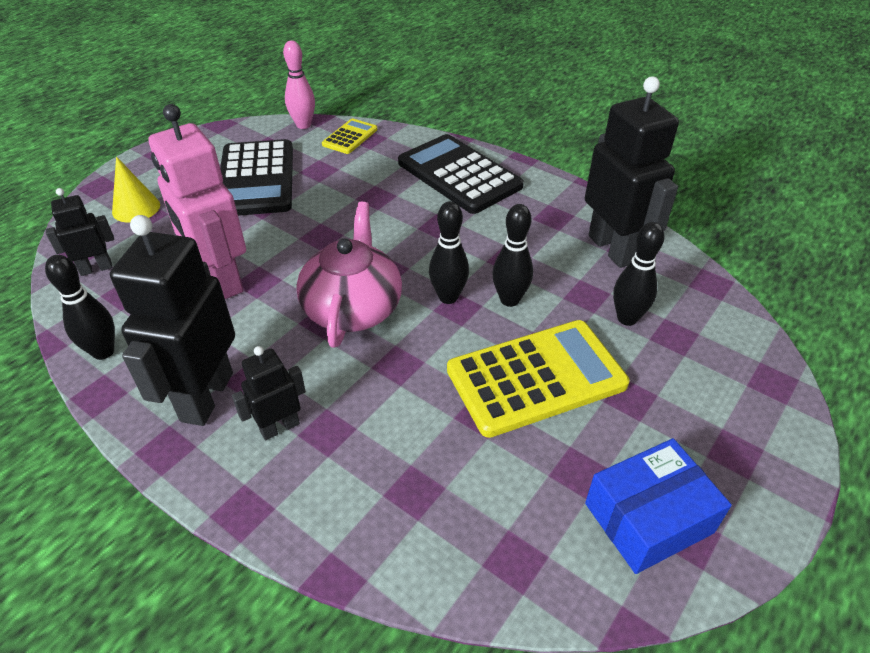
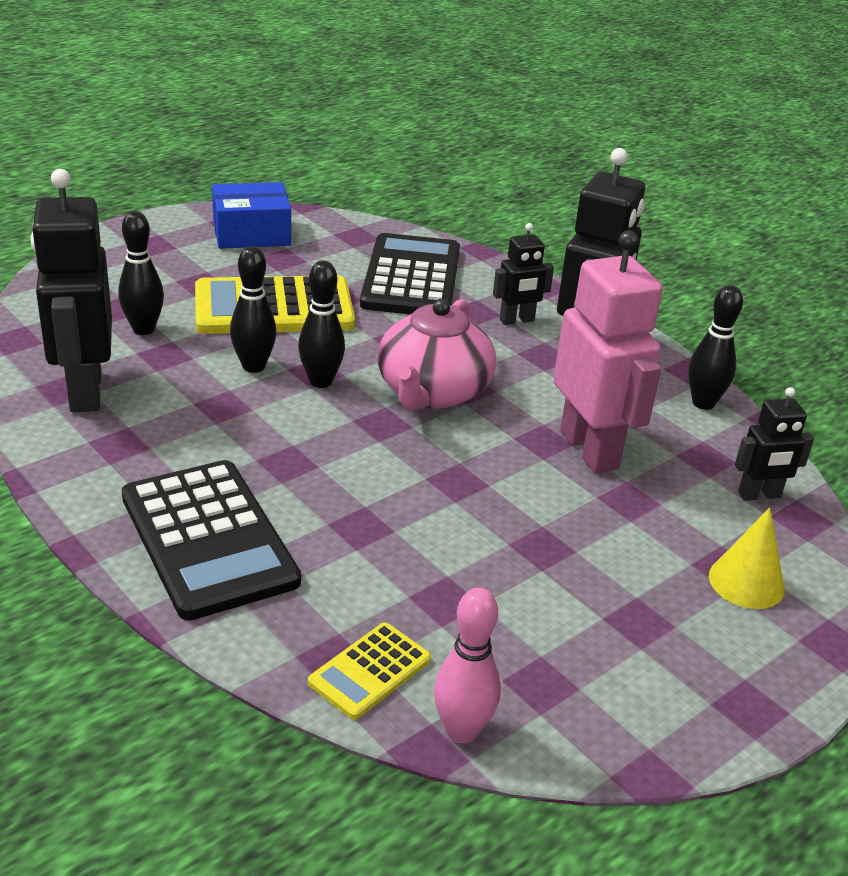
camera: 170 degrees left, 10 degrees down
(256, 179) = (556, 602): black calculator -> black calculator (411, 277)

